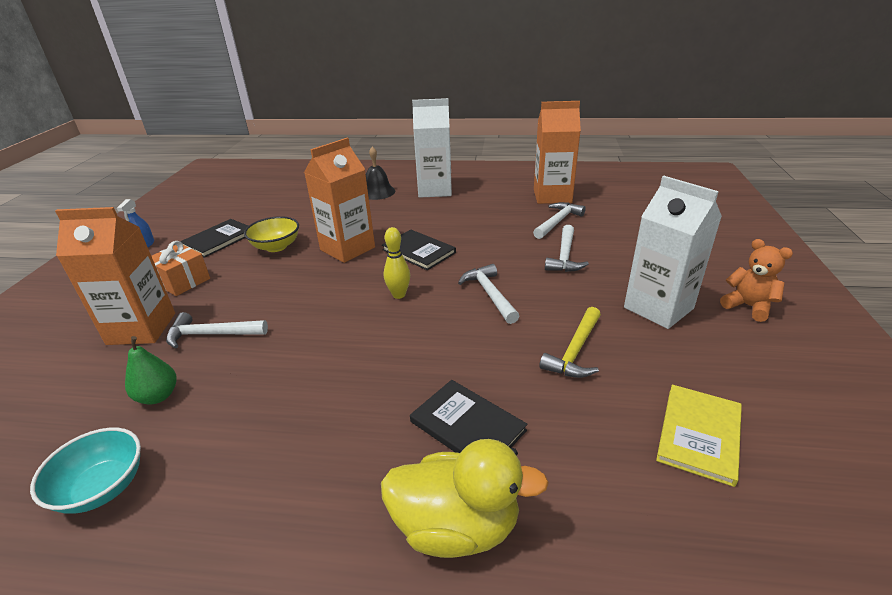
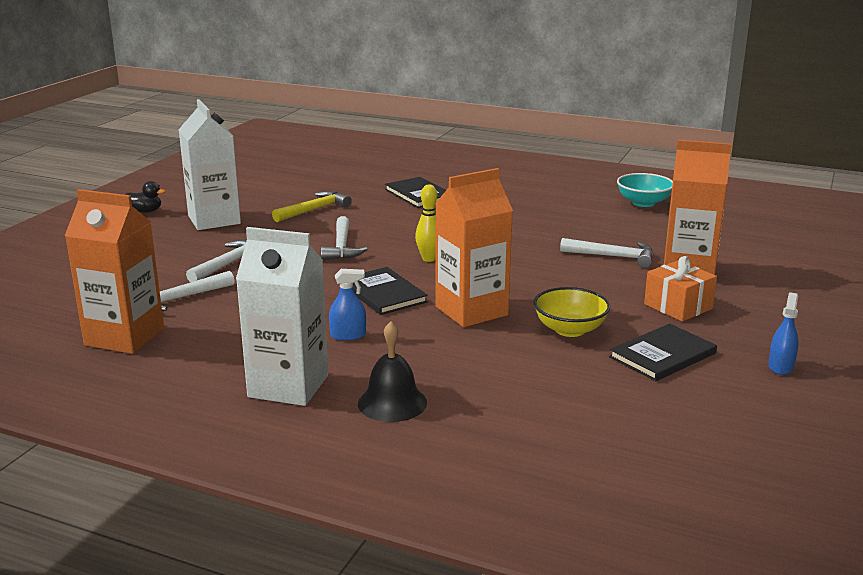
camera: 165 degrees left, 10 degrees down
(158, 396) = (636, 230): green pear -> none
(423, 218) = (348, 335): none -> blue spray bottle
(456, 526) = (445, 174): yellow duck -> none
(699, 434) = (291, 178): yellow book -> none
(748, 306) = (146, 211): orange teddy bear -> black duck

